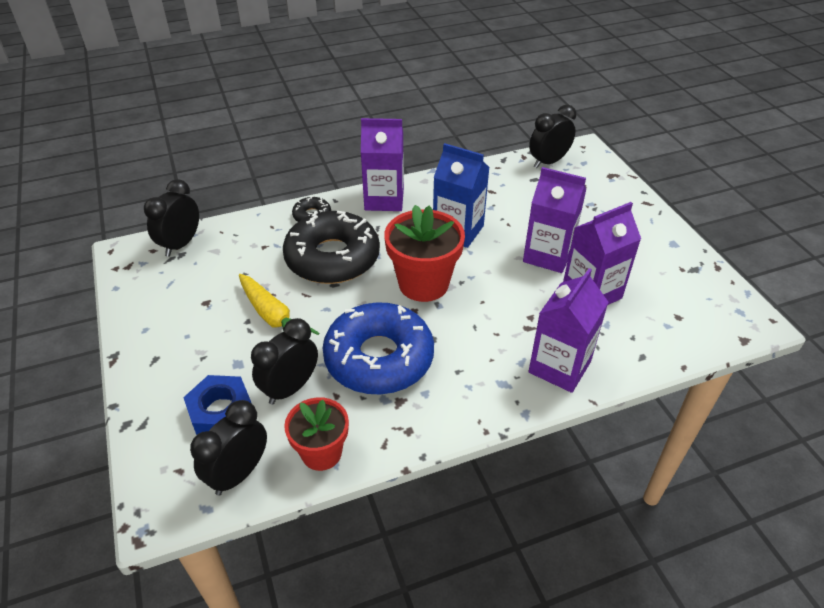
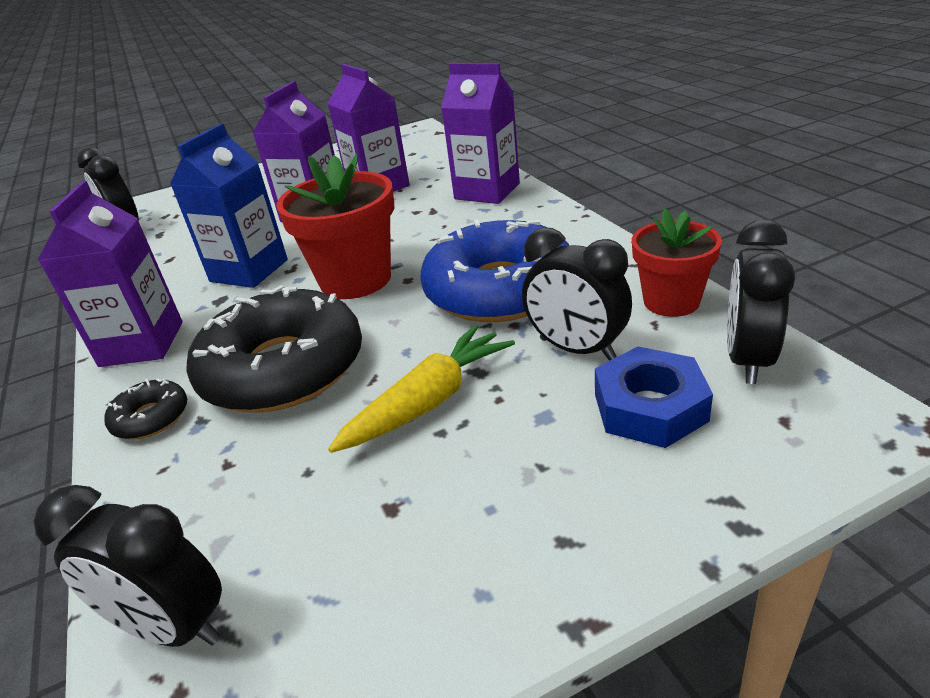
camera: 90 degrees left, 10 degrees down
(238, 473) = (747, 359): black clock -> black clock turned 75 degrees clockwise

